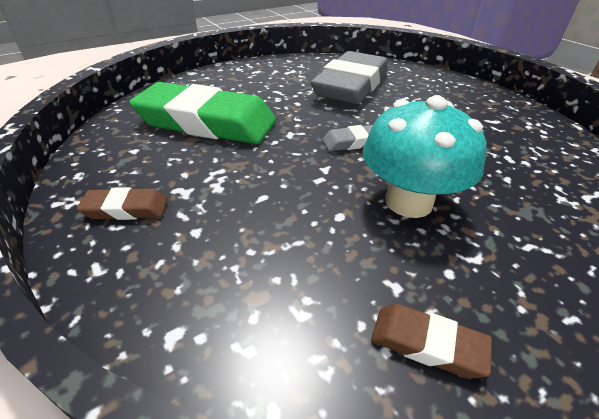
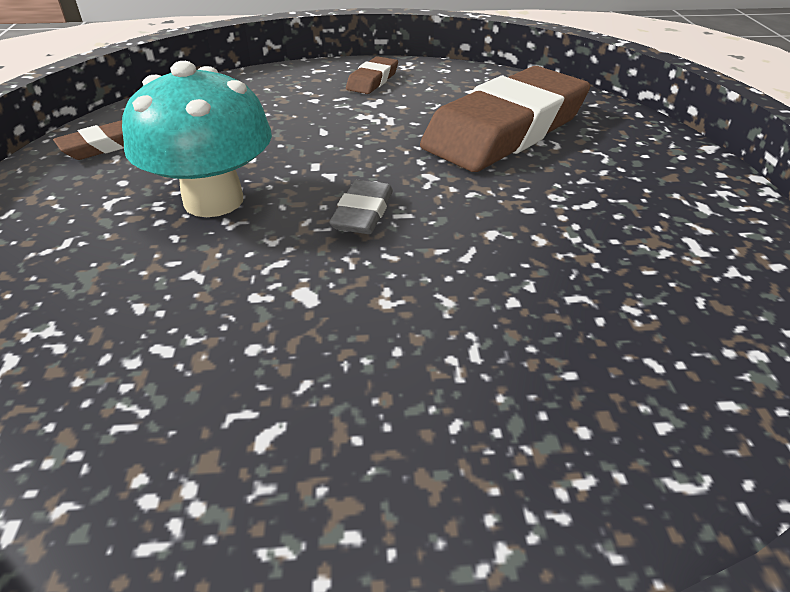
camera: 120 degrees right, 0 degrees up
(206, 122) = (505, 130): green eraser -> brown eraser
(351, 85) = (577, 297): grey eraser -> none

